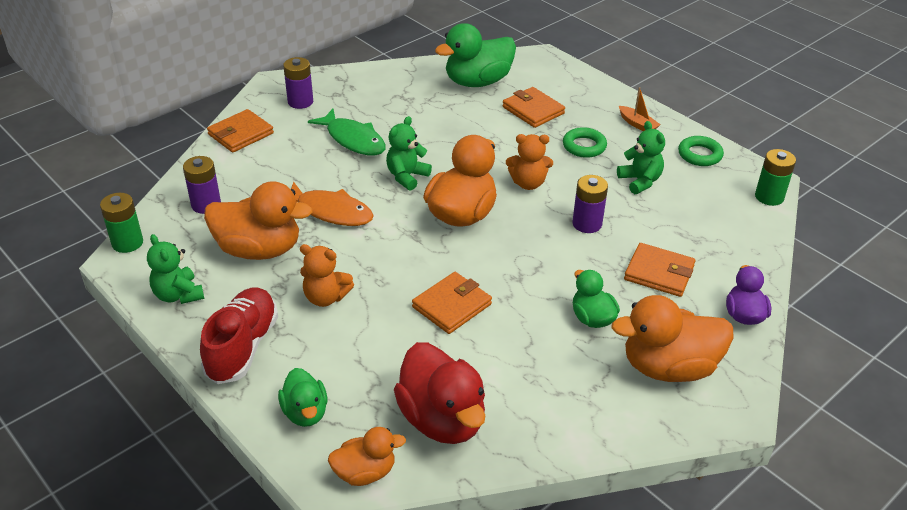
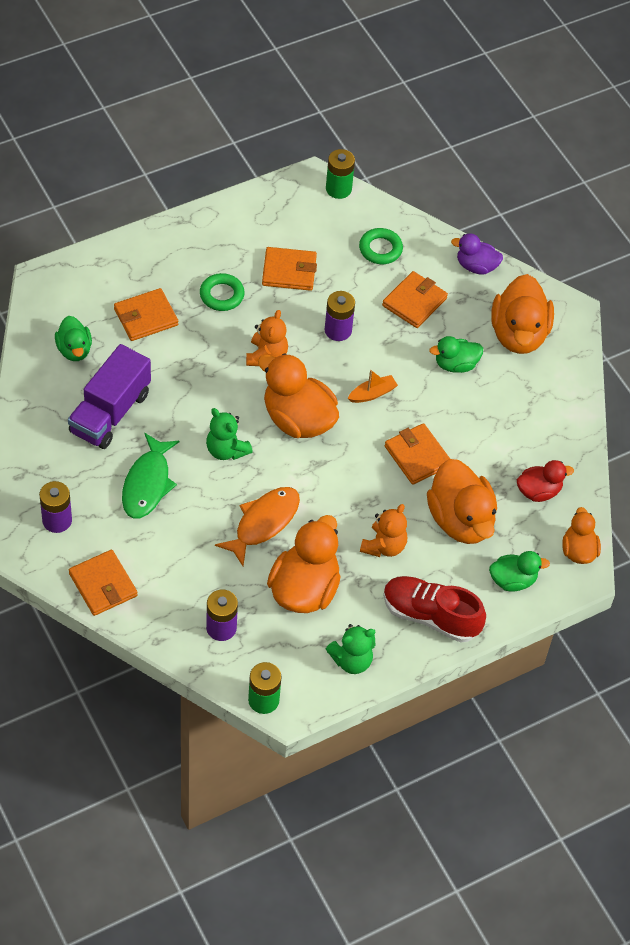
camera: 80 degrees left, 15 degrees up
(353, 139) = (147, 483): green fish -> green fish turned 135 degrees clockwise
(377, 354) = (460, 520): none -> orange duck
(421, 109) = (110, 413): none -> purple truck
(442, 419) = (538, 491): red duck -> red duck, size x0.57
(477, 82) = (74, 350): green duck -> green duck, size x0.57
(637, 124) = (199, 241): orange boat -> orange boat (372, 394)
(640, 181) = (289, 271): green teddy bear -> orange wallet
(699, 155) = (263, 213): green ring -> green ring (380, 249)

